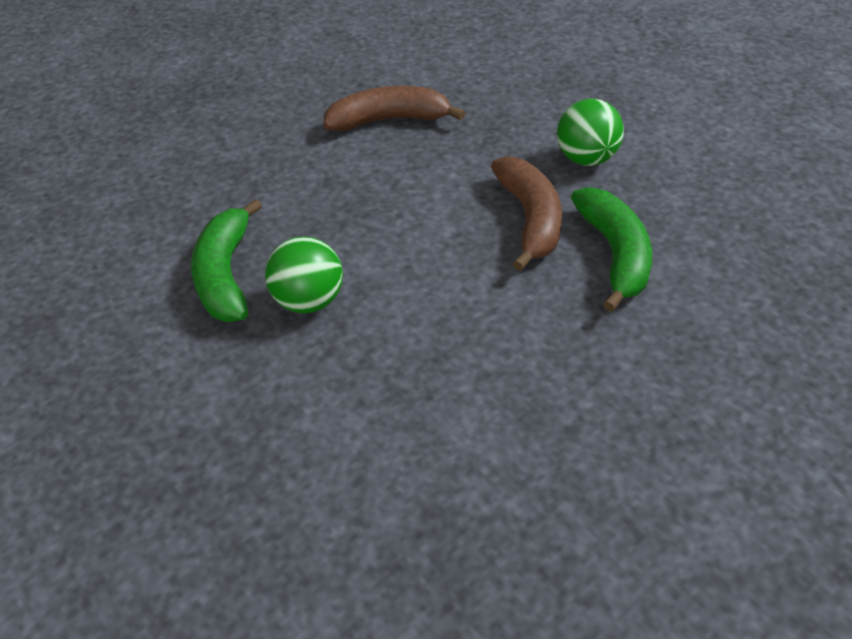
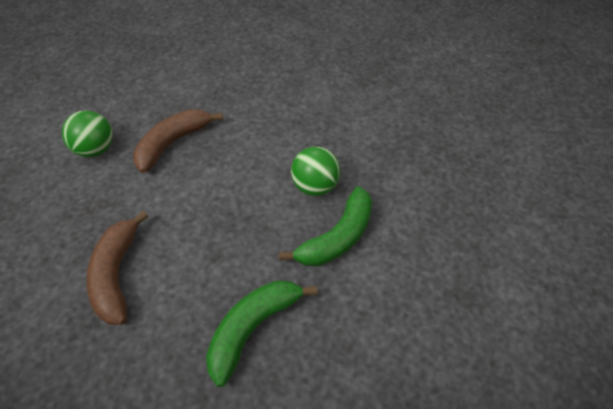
camera: 135 degrees left, 5 degrees up
(389, 120) = (116, 274): brown banana -> brown banana turned 45 degrees clockwise
(614, 254) = (175, 103): green banana -> green banana (253, 328)

